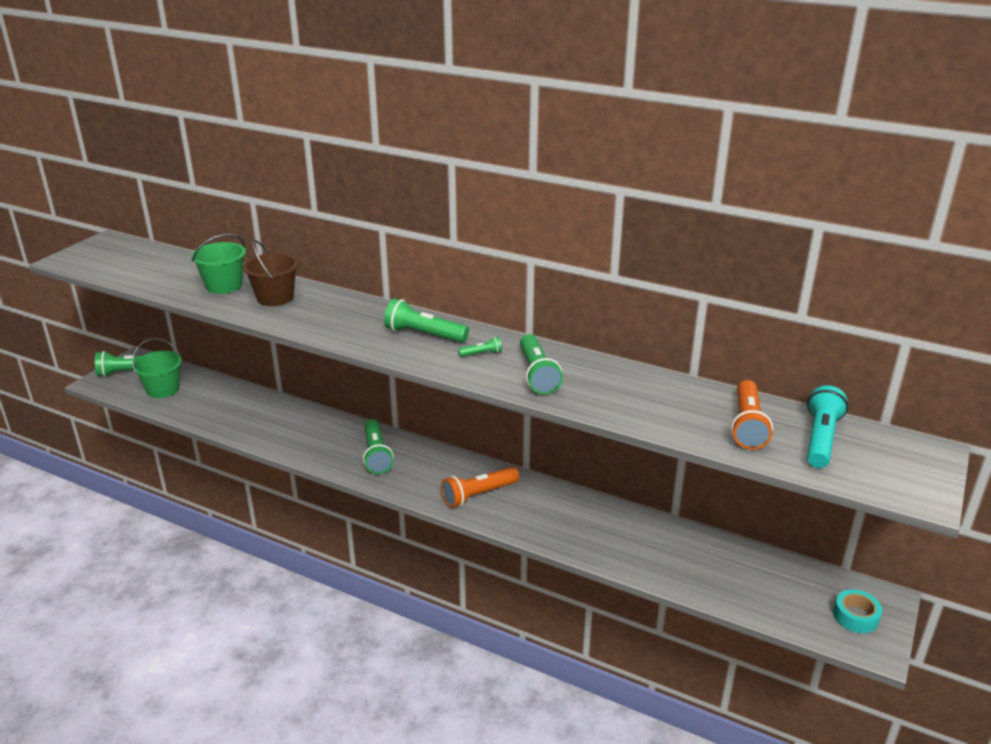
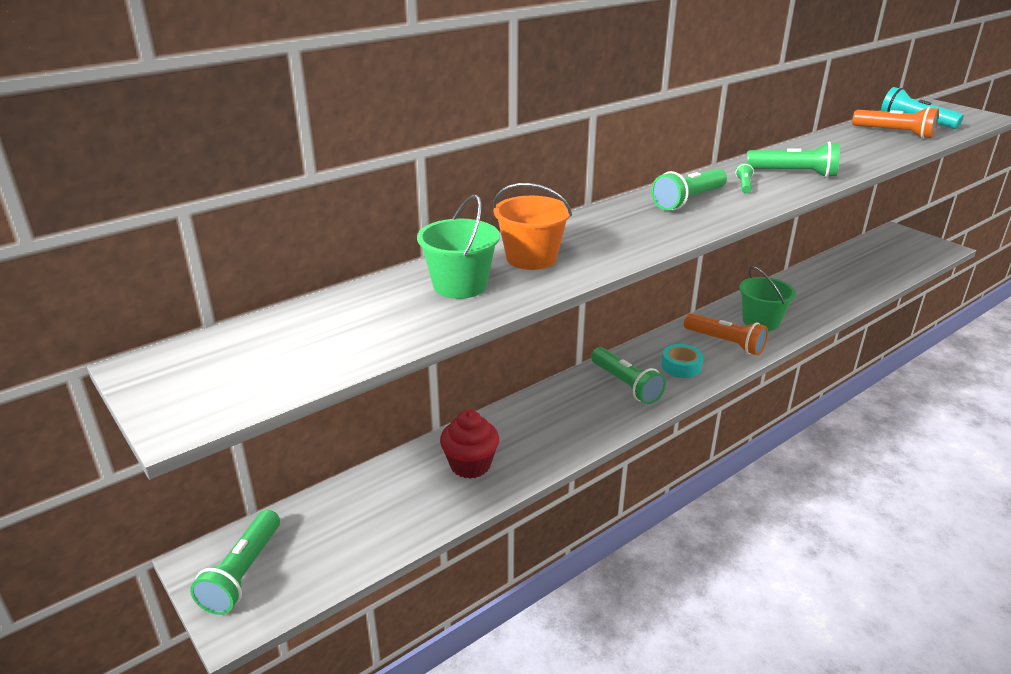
camera: 65 degrees left, 0 degrees up
(163, 389) = (336, 538): green bucket -> green bucket (761, 321)
(246, 413) = (470, 465): none -> red cupcake
(275, 297) = (531, 258): brown bucket -> orange bucket
(376, 455) = (626, 385): green flashlight -> green flashlight turned 45 degrees clockwise
(478, 495) = (725, 343): orange flashlight -> orange flashlight turned 45 degrees counterclockwise
(855, 616) = (914, 244): turquoise tape -> turquoise tape (681, 366)

